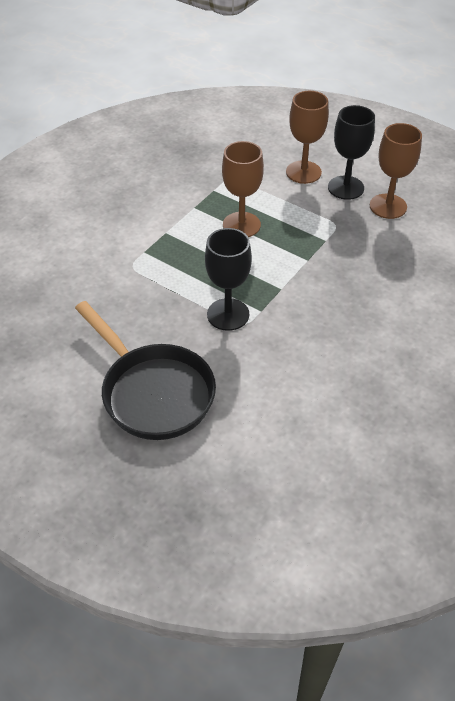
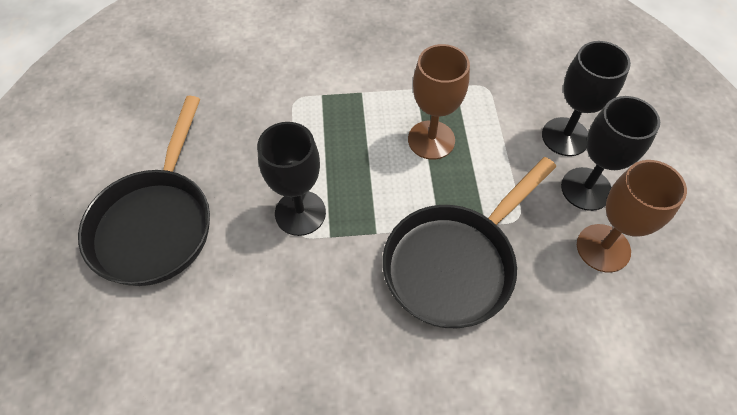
camera: 50 degrees right, 10 degrees up
(303, 172) = (565, 137): brown goblet -> black goblet
(337, 268) = (455, 263): none -> black pan

